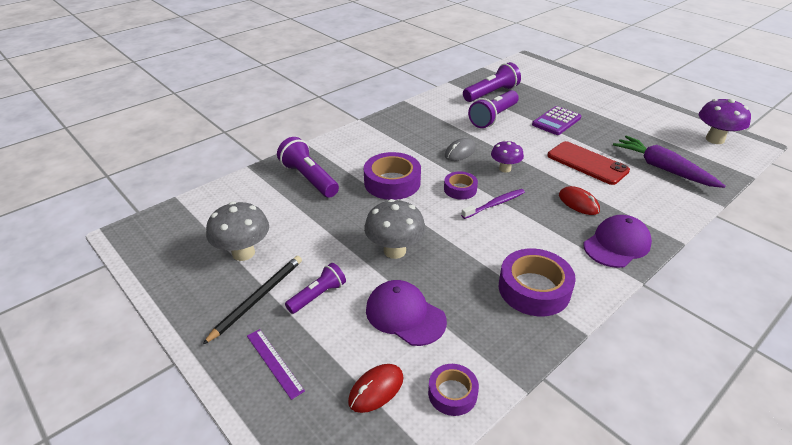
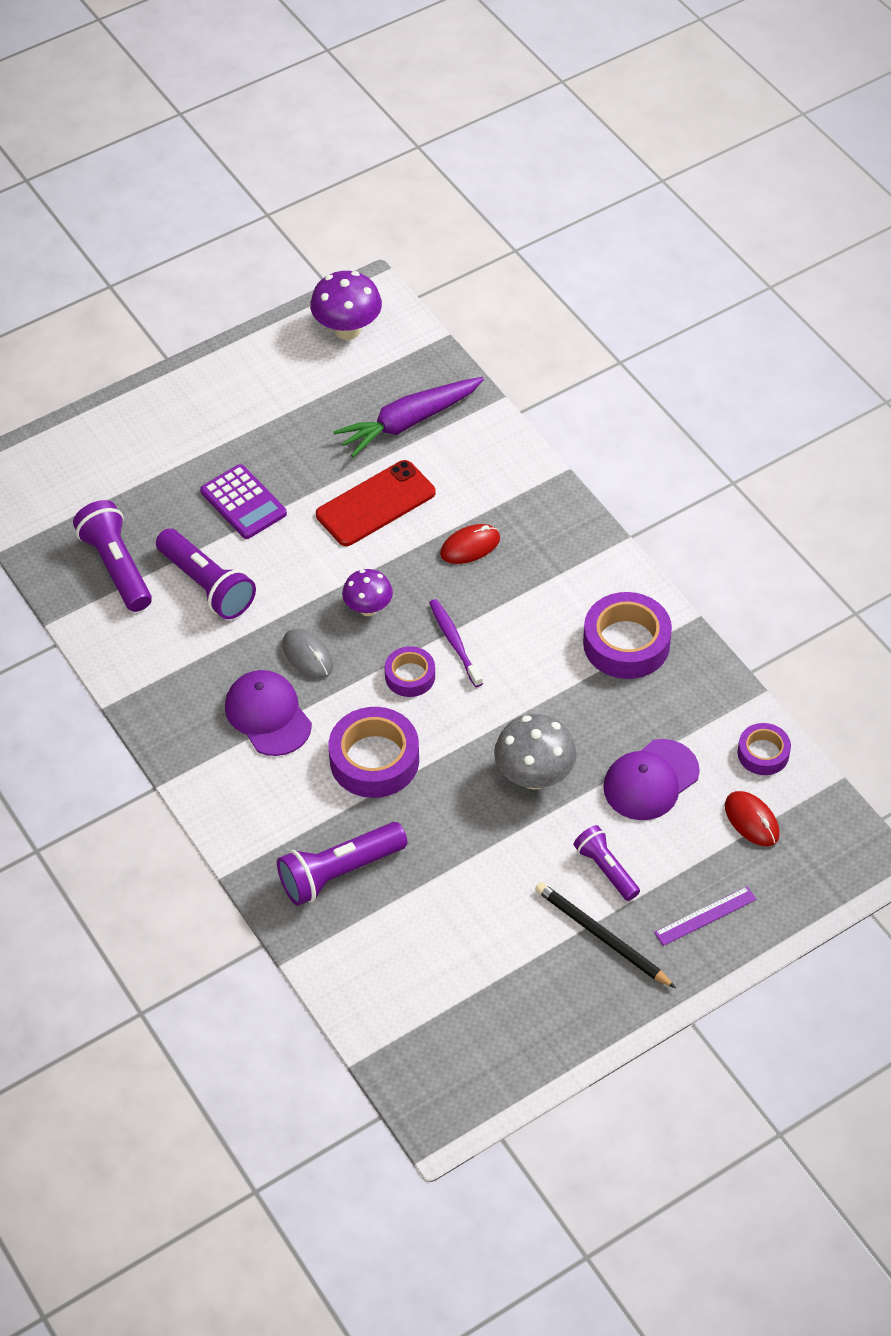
camera: 80 degrees left, 15 degrees up
(243, 253) = (509, 957): grey mushroom -> none
(617, 244) = (561, 535): purple cap -> purple cap (268, 715)

